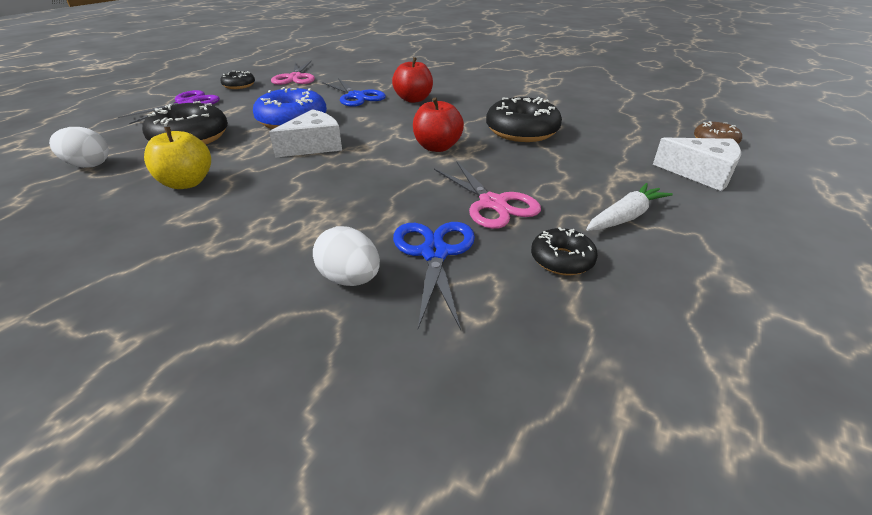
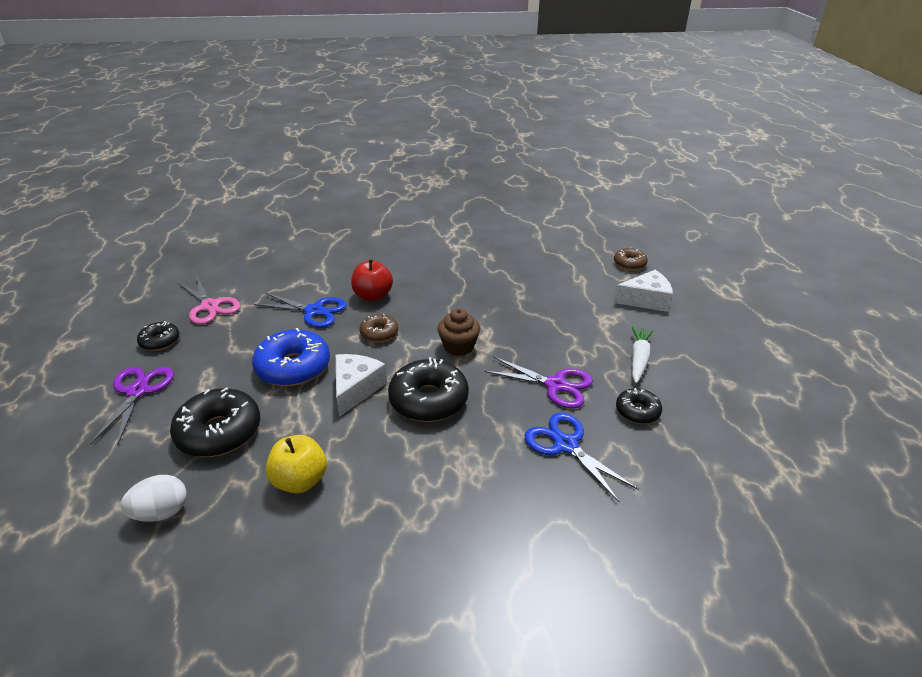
camera: 35 degrees left, 0 degrees up
(350, 279) = (540, 492): white egg -> none
(384, 121) = (379, 333): none -> brown donut
(437, 147) = (458, 346): red apple -> brown cupcake
(492, 203) = (555, 385): pink scissors -> purple scissors
(522, 131) = (501, 302): black donut -> black donut (429, 400)

